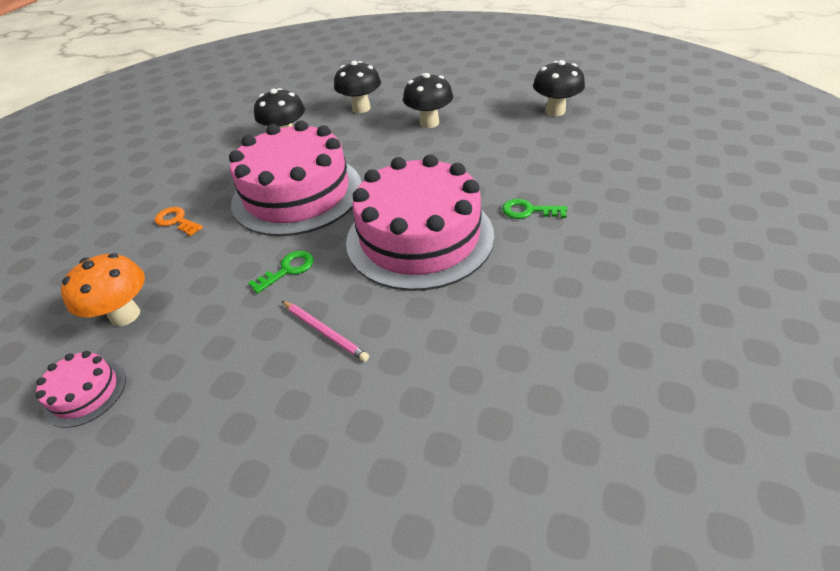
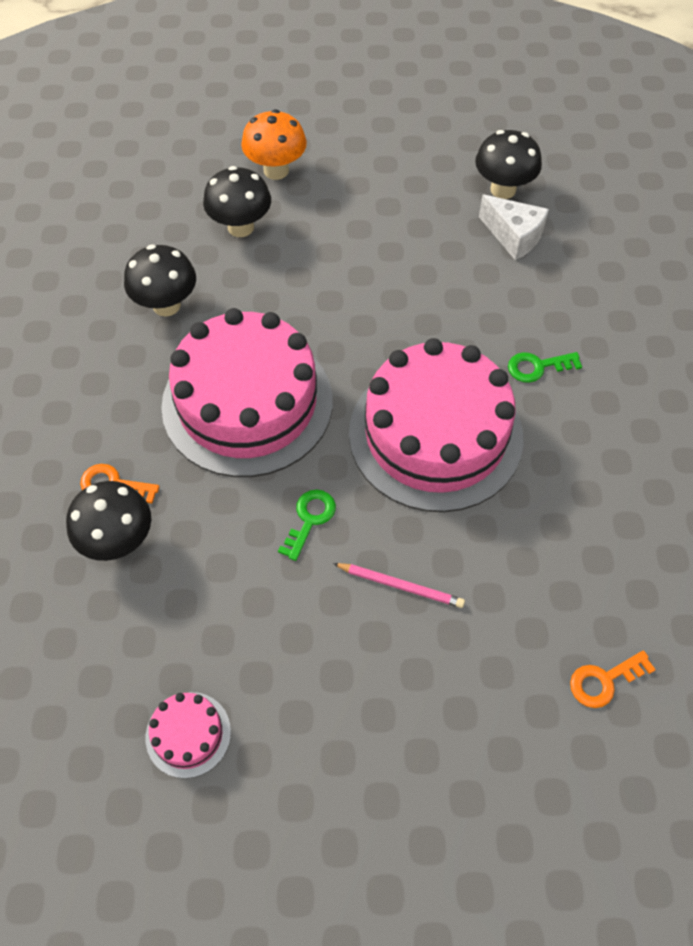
camera: 25 degrees left, 15 degrees up
(125, 315) = (156, 633): orange mushroom -> orange mushroom (276, 170)
(429, 123) = (351, 240): black mushroom -> black mushroom (118, 541)
(465, 468) = (604, 681): none -> orange key
(550, 135) = (514, 236): none -> white cheese

